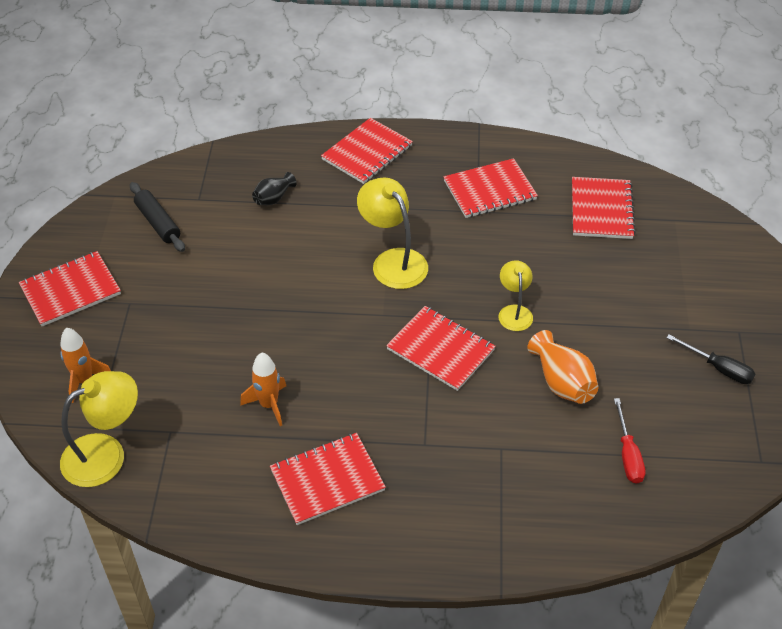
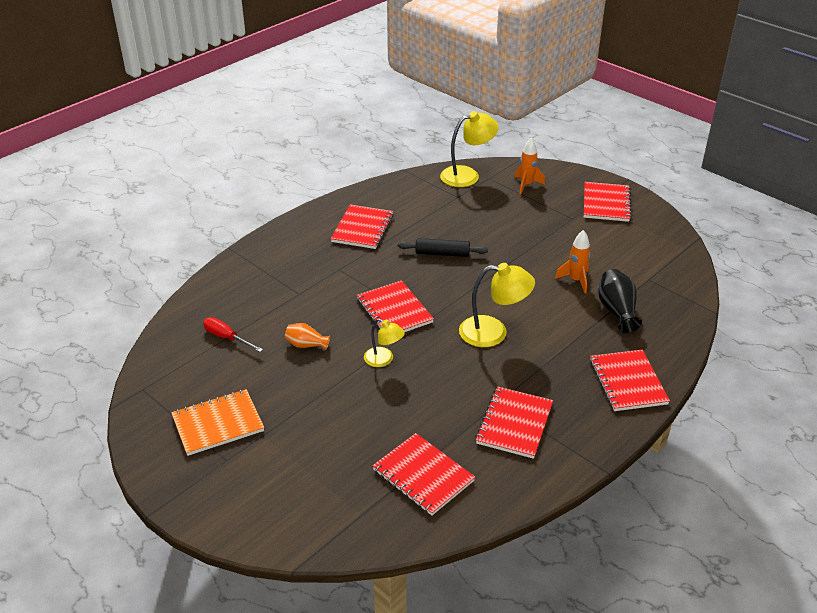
camera: 130 degrees right, 10 degrees down
(106, 454) = (467, 175): yellow lamp -> yellow lamp turned 120 degrees counterclockwise
(158, 222) = (639, 254): black rolling pin -> black rolling pin (442, 253)
(269, 405) = (435, 232): orange rocket -> orange rocket (576, 280)
(273, 198) = (617, 311): black vase -> black vase, size x1.58
(440, 350) = (394, 311): red notebook -> red notebook turned 75 degrees clockwise
(562, 382) = (306, 345): orange vase -> orange vase, size x0.63
(718, 368) = (218, 424): black screwdriver -> orange notebook

